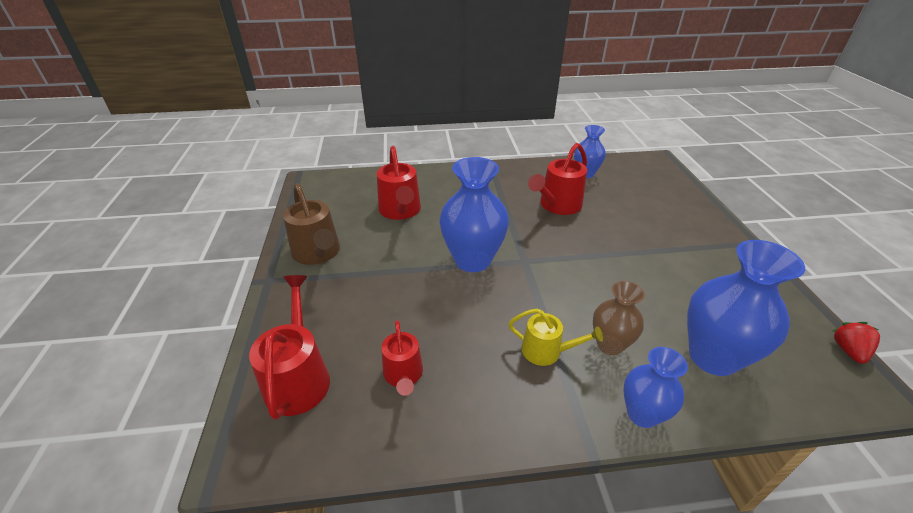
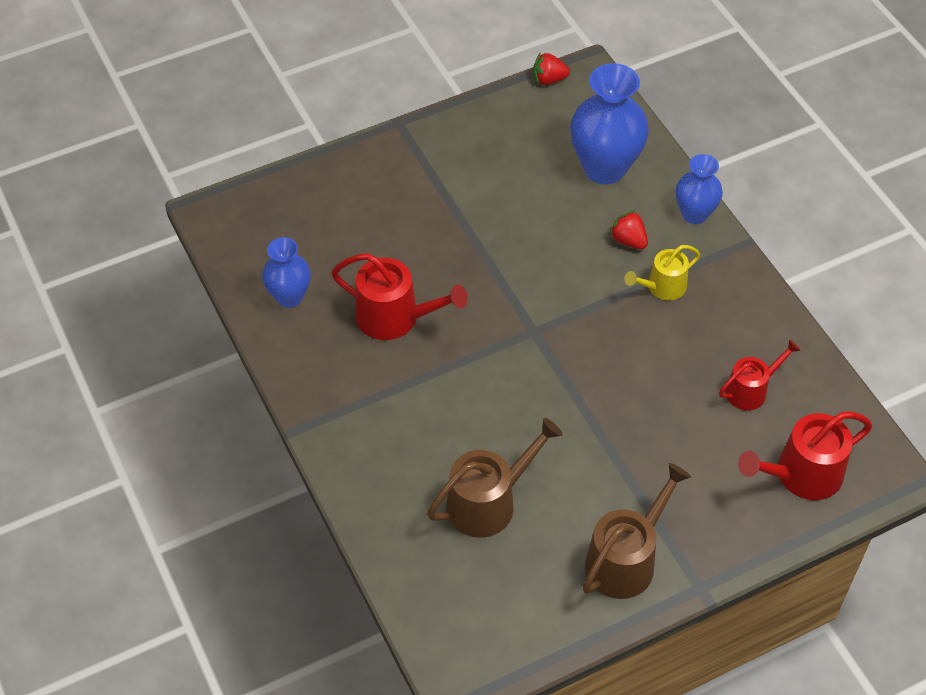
camera: 110 degrees left, 15 degrees up
(400, 211) = (488, 502): red watering can -> brown watering can
(472, 260) = (557, 382): blue vase -> none
(546, 351) = (662, 287): yellow watering can -> yellow watering can turned 120 degrees counterclockwise
(610, 345) = (628, 240): brown vase -> red strawberry

